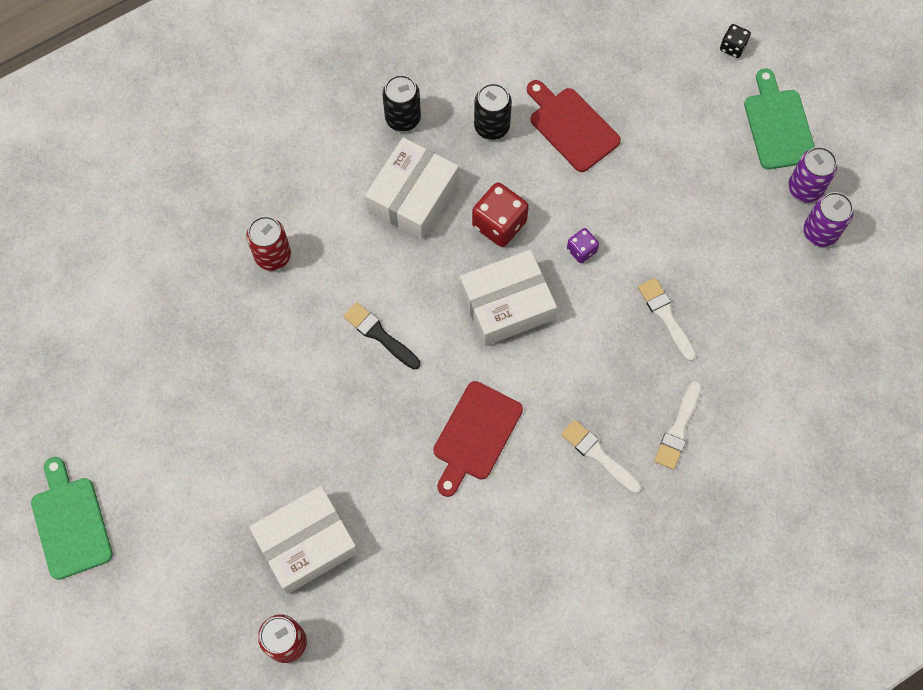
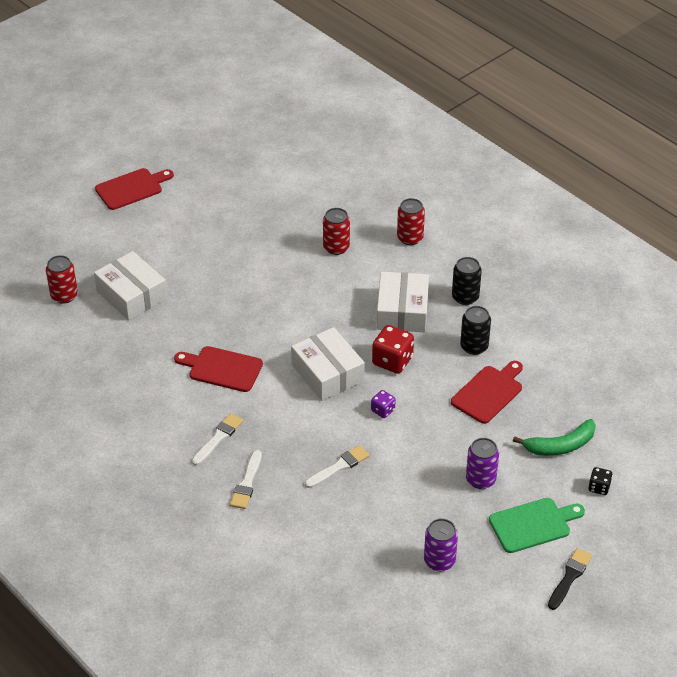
camera: 80 degrees right, 25 degrees down
(70, 523) = (131, 188): green cutting board -> red cutting board
(276, 161) = (410, 238): none -> red can
(379, 335) = (288, 309): black brush -> black brush (569, 577)
(413, 196) = (402, 311): white box -> white box turned 75 degrees clockwise
(666, 70) = (560, 446): none -> green banana
(678, 429) = (247, 483): white brush -> white brush turned 90 degrees counterclockwise
(805, 188) = (478, 547): purple can -> purple can (480, 479)

